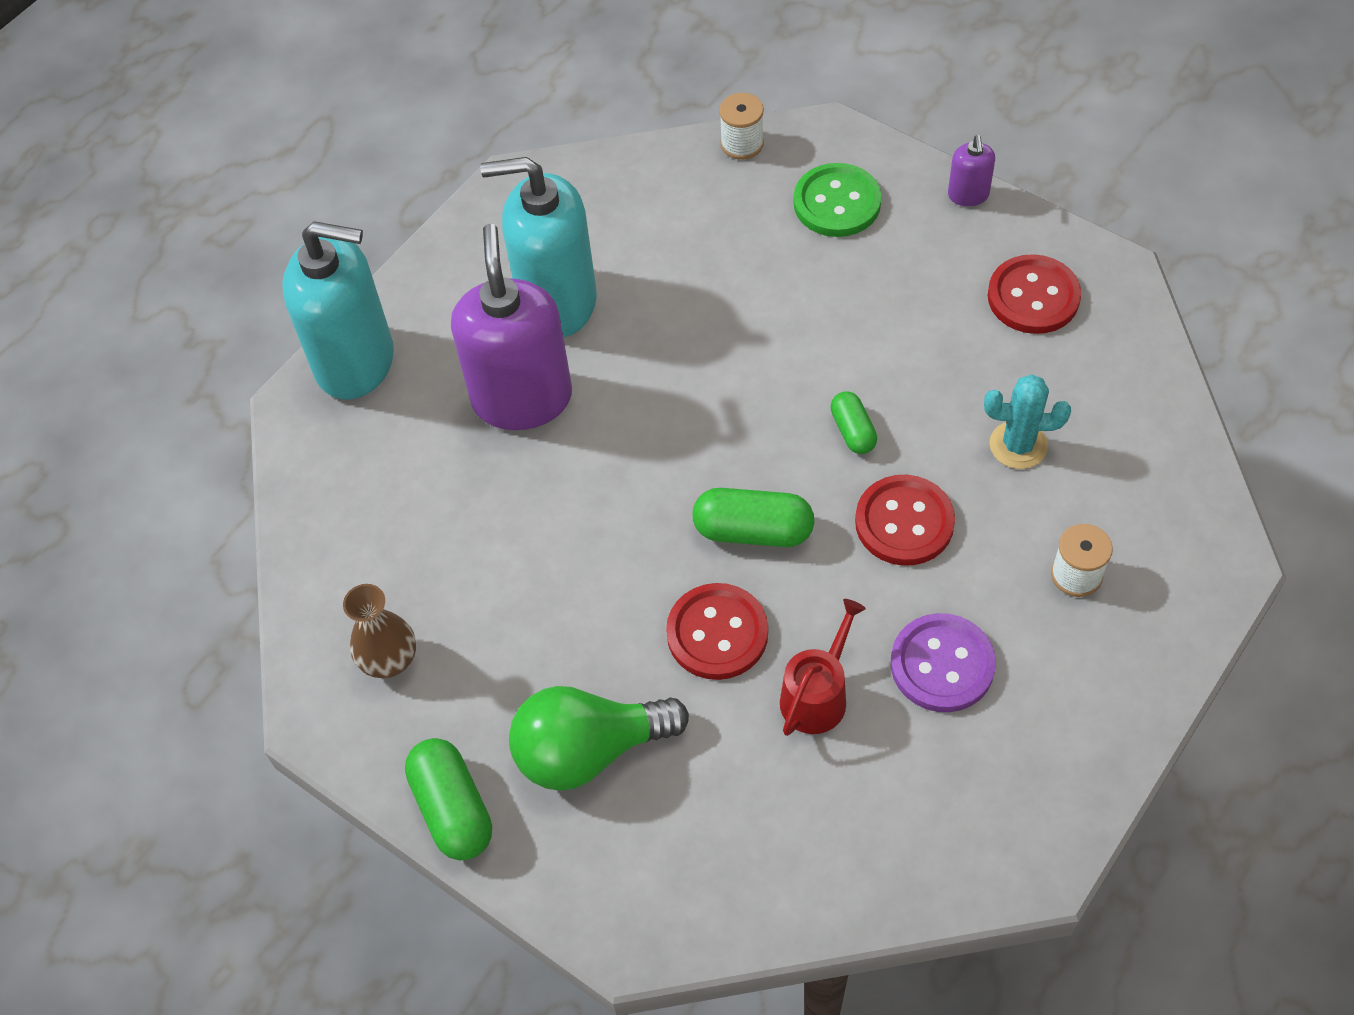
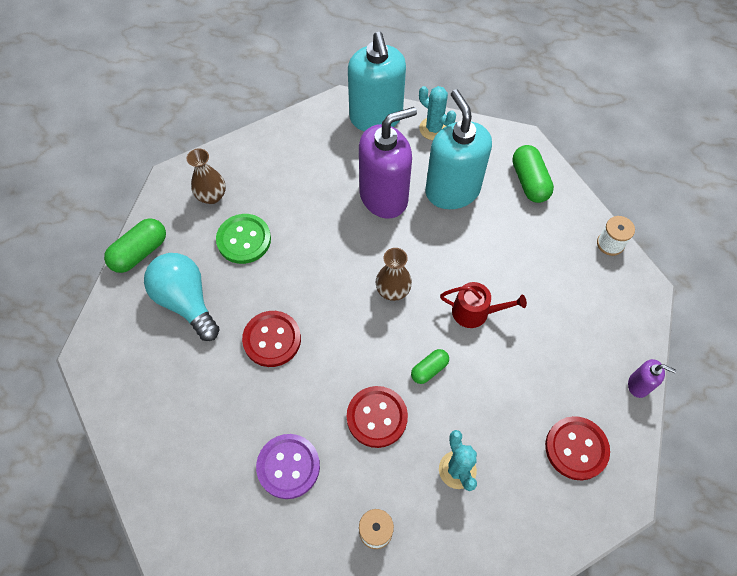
camera: 65 degrees right, 5 degrees up
(425, 288) = (434, 129): none -> turquoise cactus
(589, 750) = (186, 301): green light bulb -> turquoise light bulb
(701, 438) = (393, 290): none -> brown vase
(753, 530) = (342, 337): green capsule -> green capsule (529, 181)
(817, 695) = (249, 403): red watering can -> red watering can (475, 312)
(837, 203) = (592, 309): green button -> green button (244, 240)
(968, 195) = (639, 385): purple soap dispenser -> purple soap dispenser turned 135 degrees counterclockwise

